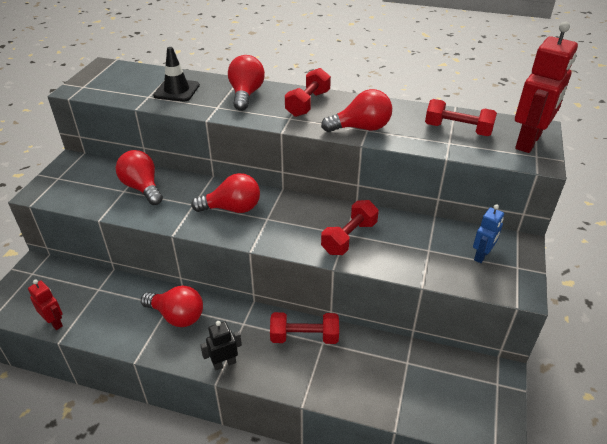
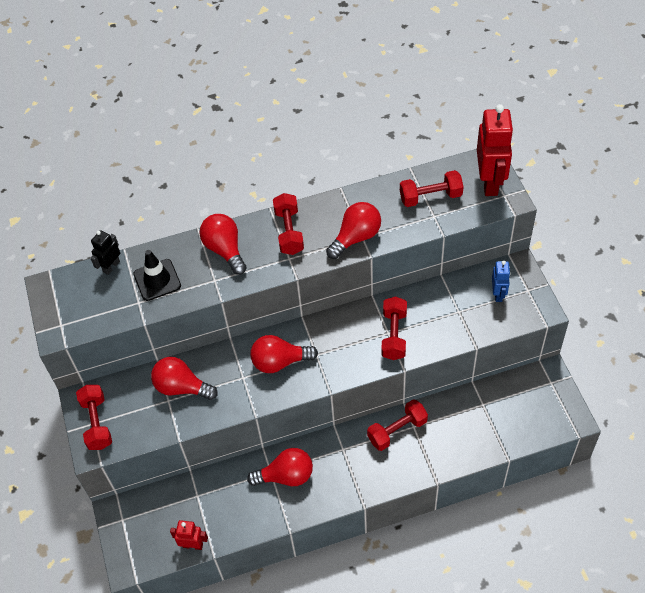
camera: 30 degrees left, 15 degrees up
(61, 179) = (97, 423): none -> red dumbbell
(224, 363) = (357, 489): black robot -> black robot (111, 266)
(232, 208) = (279, 362): red light bulb -> red light bulb turned 150 degrees counterclockwise

